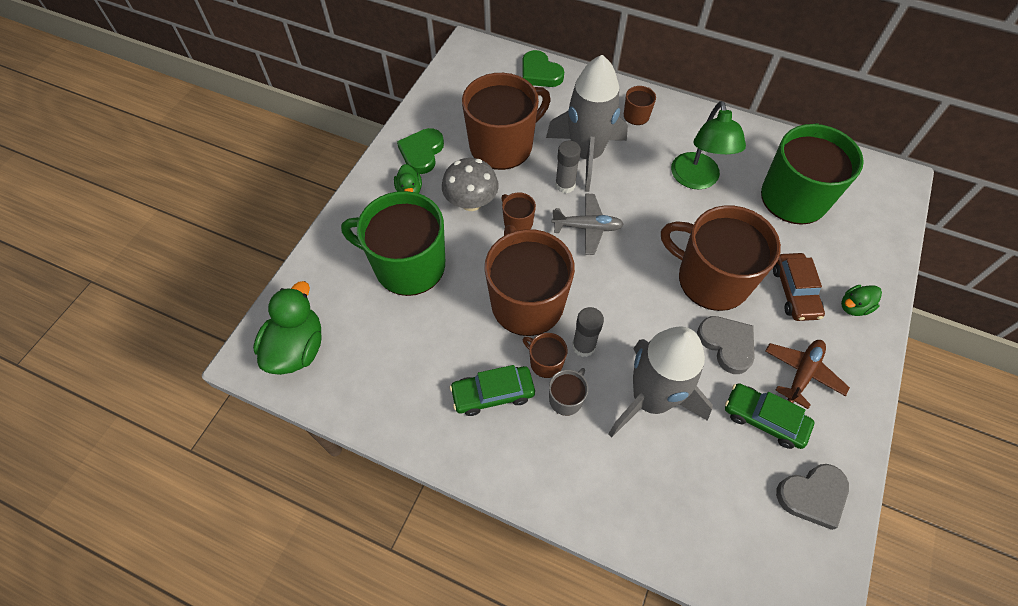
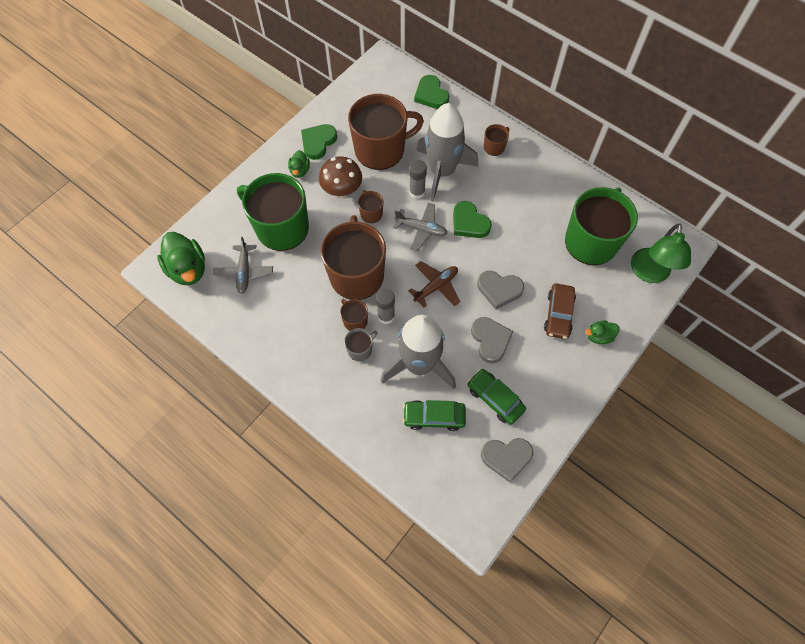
camera: 15 degrees right, 5 degrees up
(297, 348) = (188, 269): green duck -> green duck turned 120 degrees clockwise
(376, 334) = (244, 272): none -> grey plane
(471, 202) = (342, 190): grey mushroom -> brown mushroom
(493, 394) = (311, 333): green car -> green car (434, 417)
(642, 207) = (469, 223): none -> green heart
(696, 179) = (520, 210): green lamp -> green lamp (649, 273)
(711, 279) = (499, 290): brown mug -> grey heart
(802, 373) = (537, 374): brown plane -> brown plane (436, 286)

